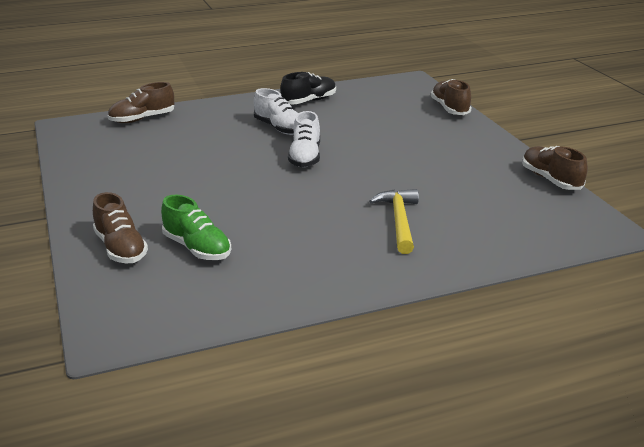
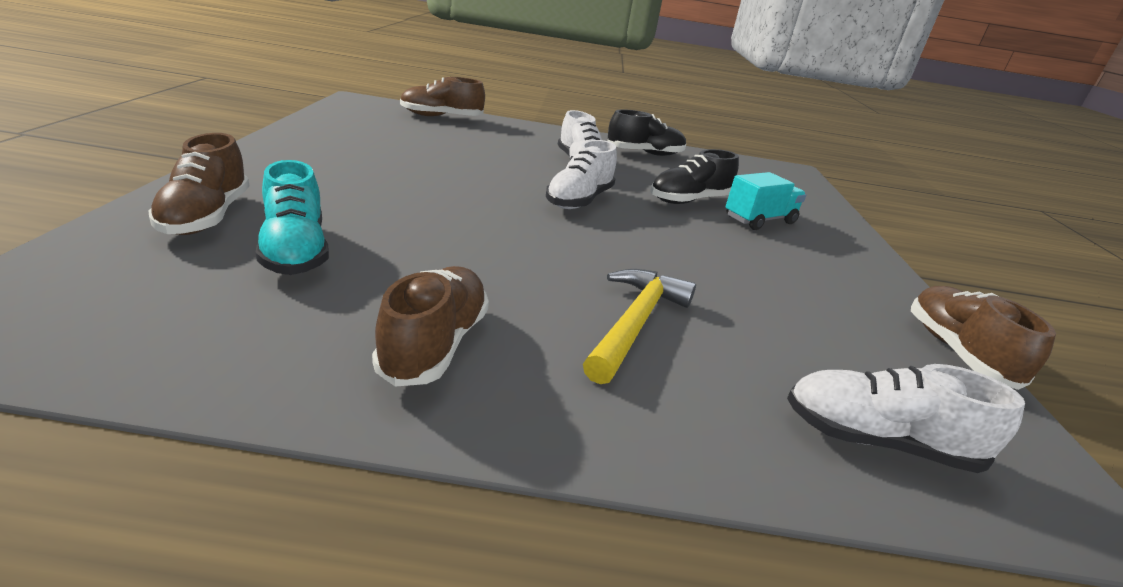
camera: 20 degrees right, 0 degrees up
(197, 248) = (295, 251): green shoe -> turquoise shoe
(367, 132) = (689, 200): none -> black shoe
(416, 132) = (759, 220): none -> turquoise truck
(450, 108) = (827, 210): brown shoe -> brown shoe (435, 344)
(531, 234) = (877, 441): none -> white shoe

